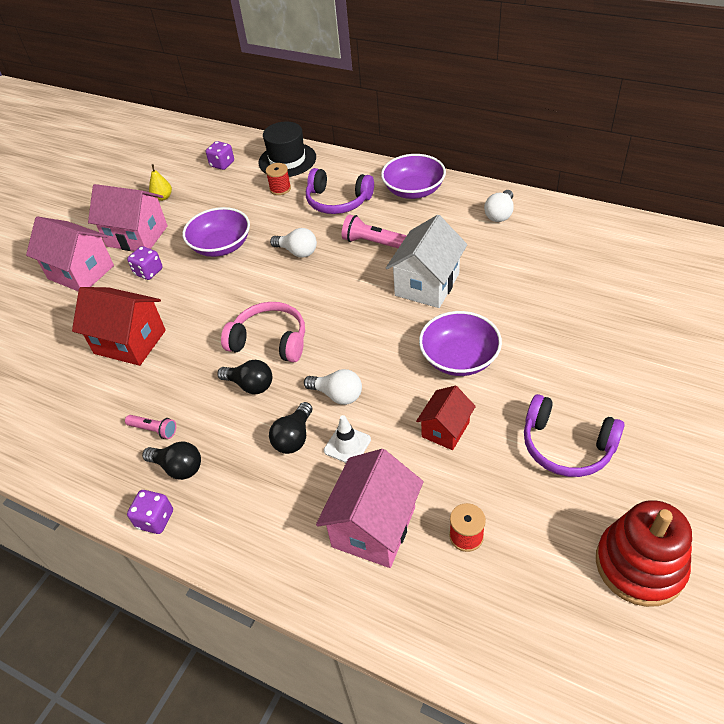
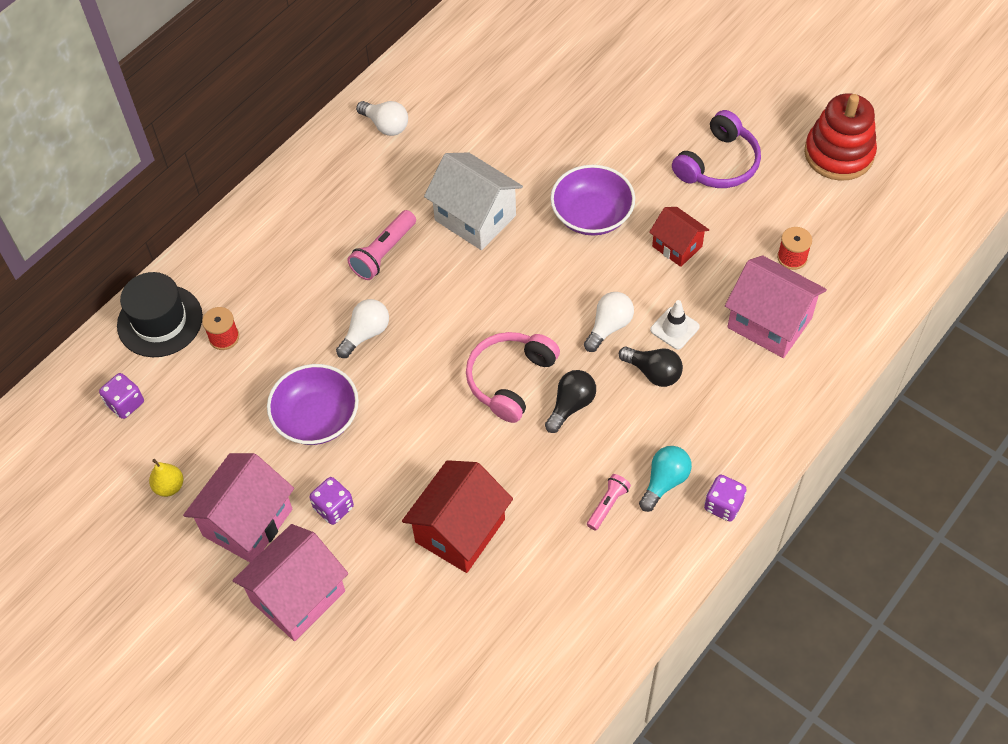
camera: 80 degrees left, 10 degrees up
(178, 467) = (664, 482): black light bulb -> turquoise light bulb
(338, 201) = (284, 276): purple headphones -> none
(413, 190) = (301, 194): purple bowl -> none

